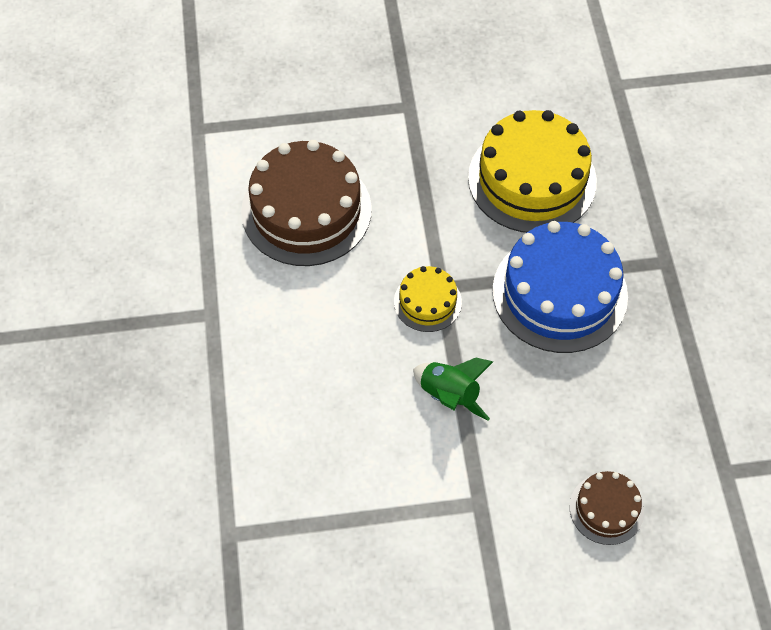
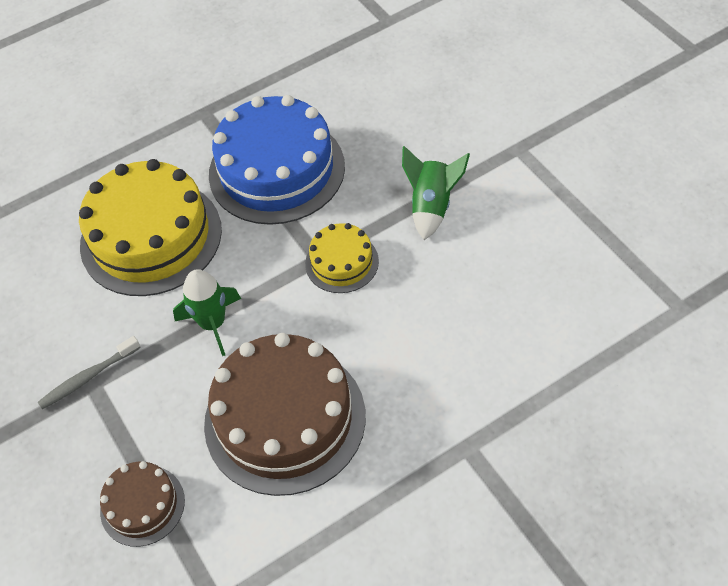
camera: 110 degrees left, 5 degrees down
(416, 105) = (88, 377): none -> grey toothbrush
(418, 194) = (213, 324): none -> green rocket
(606, 509) = (467, 73): brown cake -> brown cake (142, 505)

